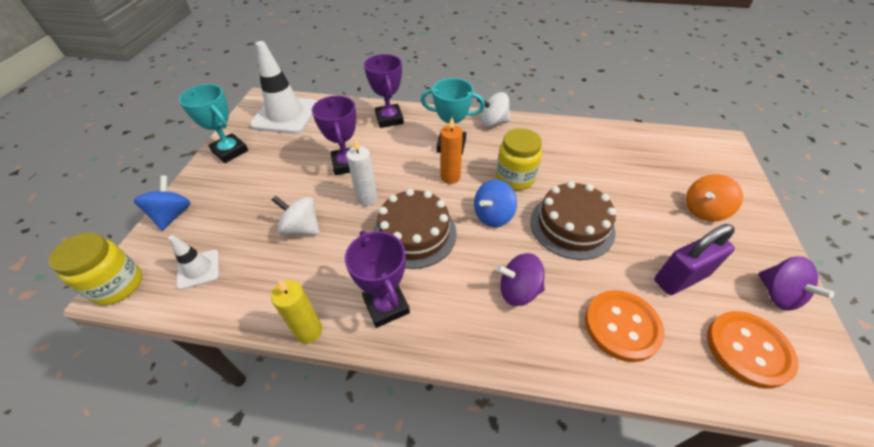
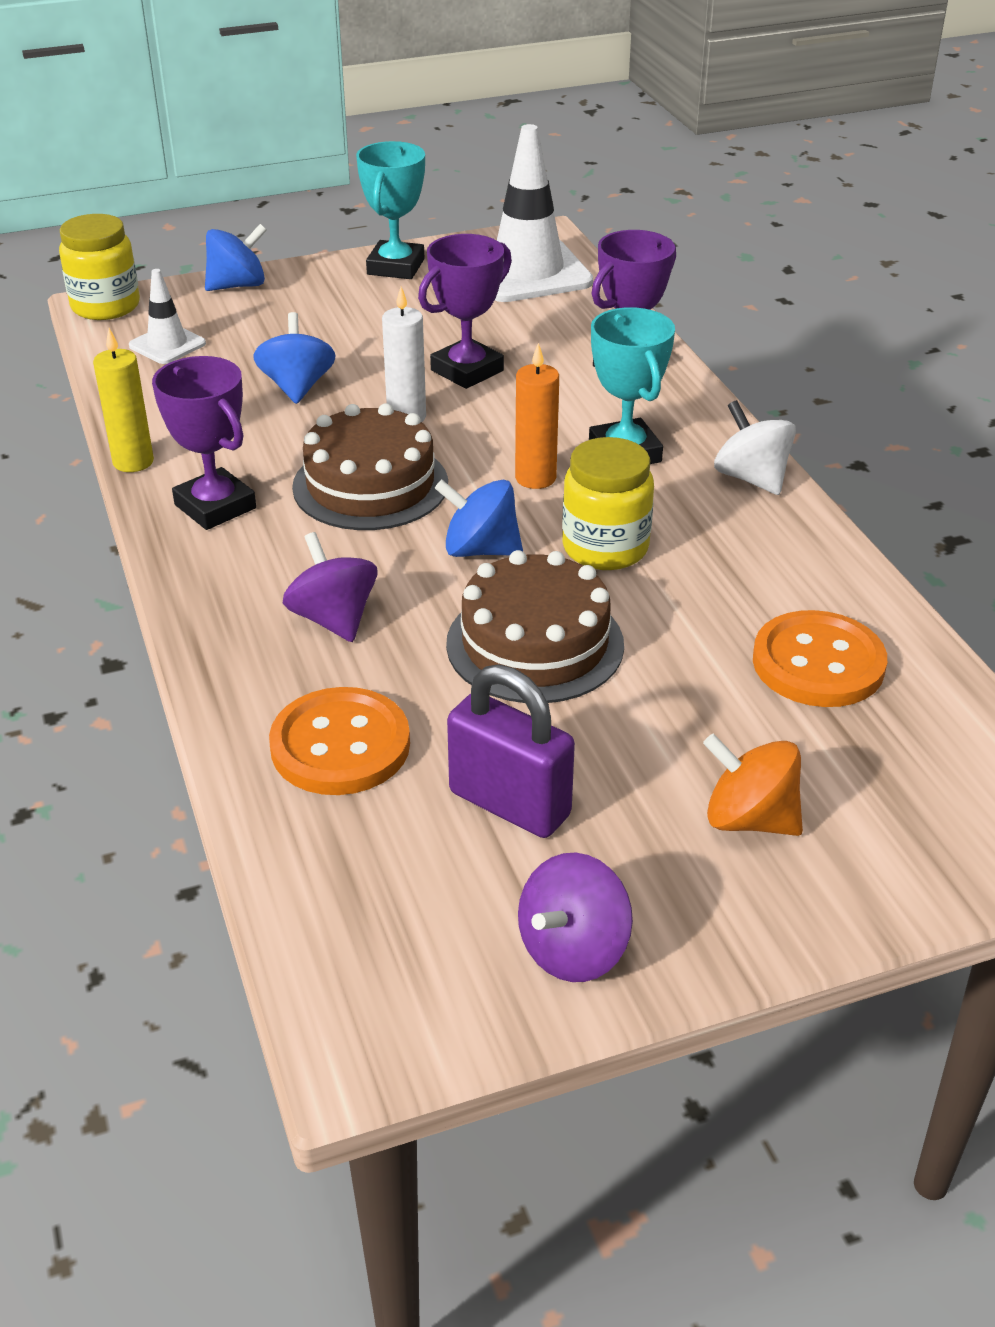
camera: 60 degrees right, 10 degrees down
(301, 228) = (297, 387): white spinning top -> blue spinning top
(386, 306) = (215, 506): purple trophy -> purple trophy turned 75 degrees counterclockwise
(748, 349) = (395, 909): orange button -> orange button (818, 663)

